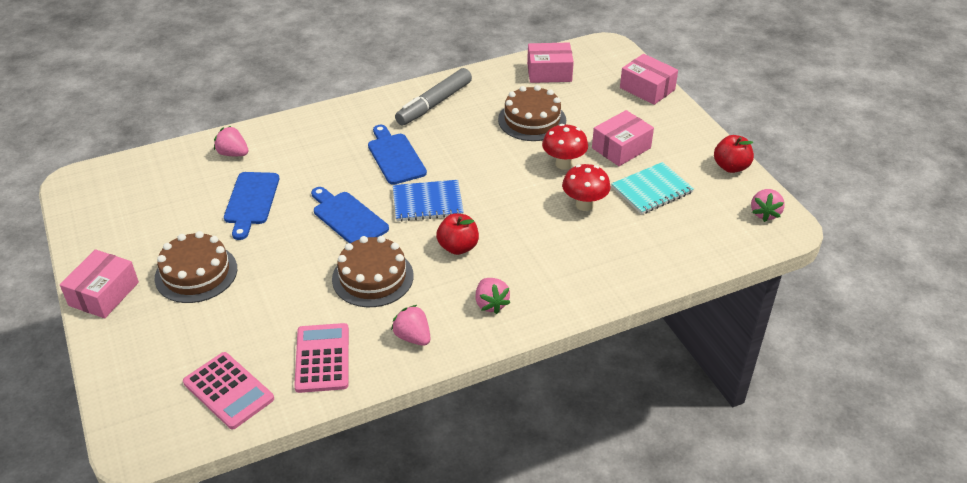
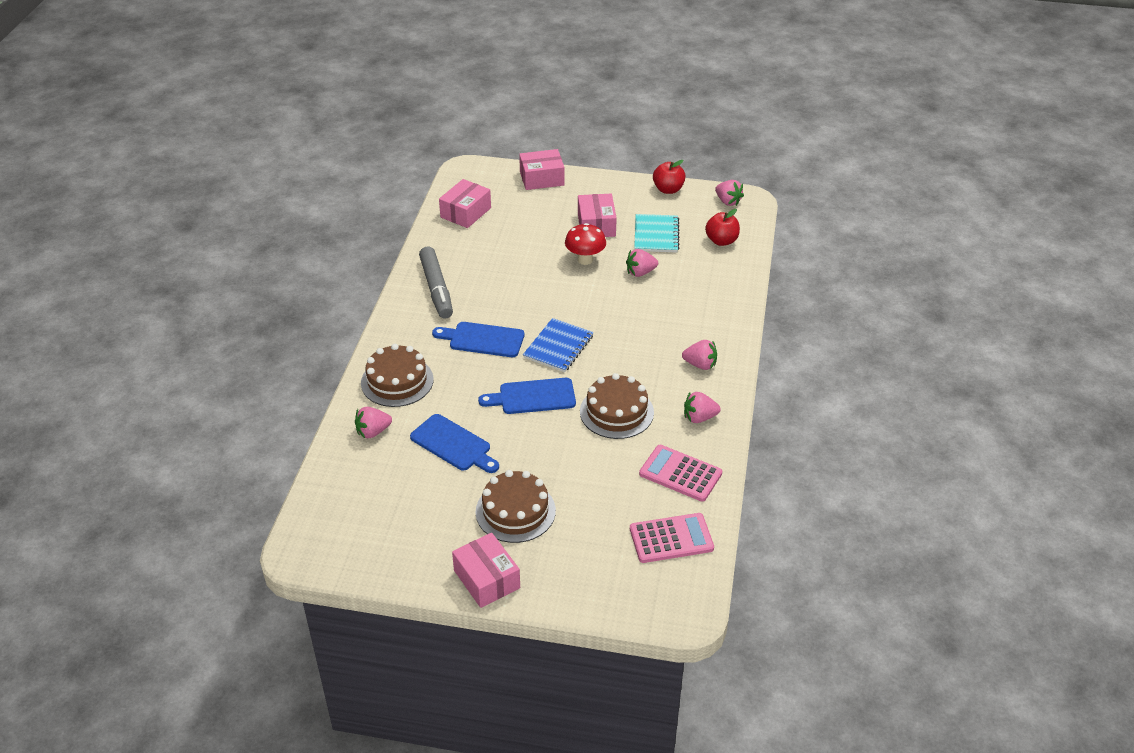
camera: 55 degrees left, 0 degrees up
(458, 247) = (625, 354): red apple -> red apple (721, 241)
(532, 120) = (516, 249): brown cake -> brown cake (397, 381)
(584, 205) = (640, 272): red mushroom -> pink strawberry

